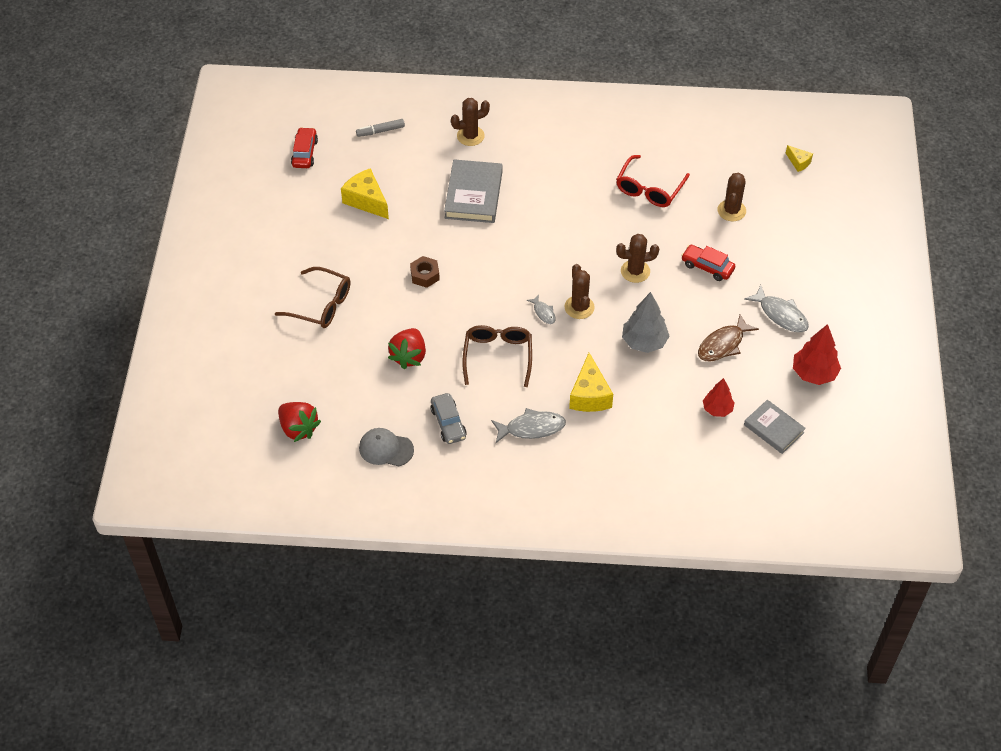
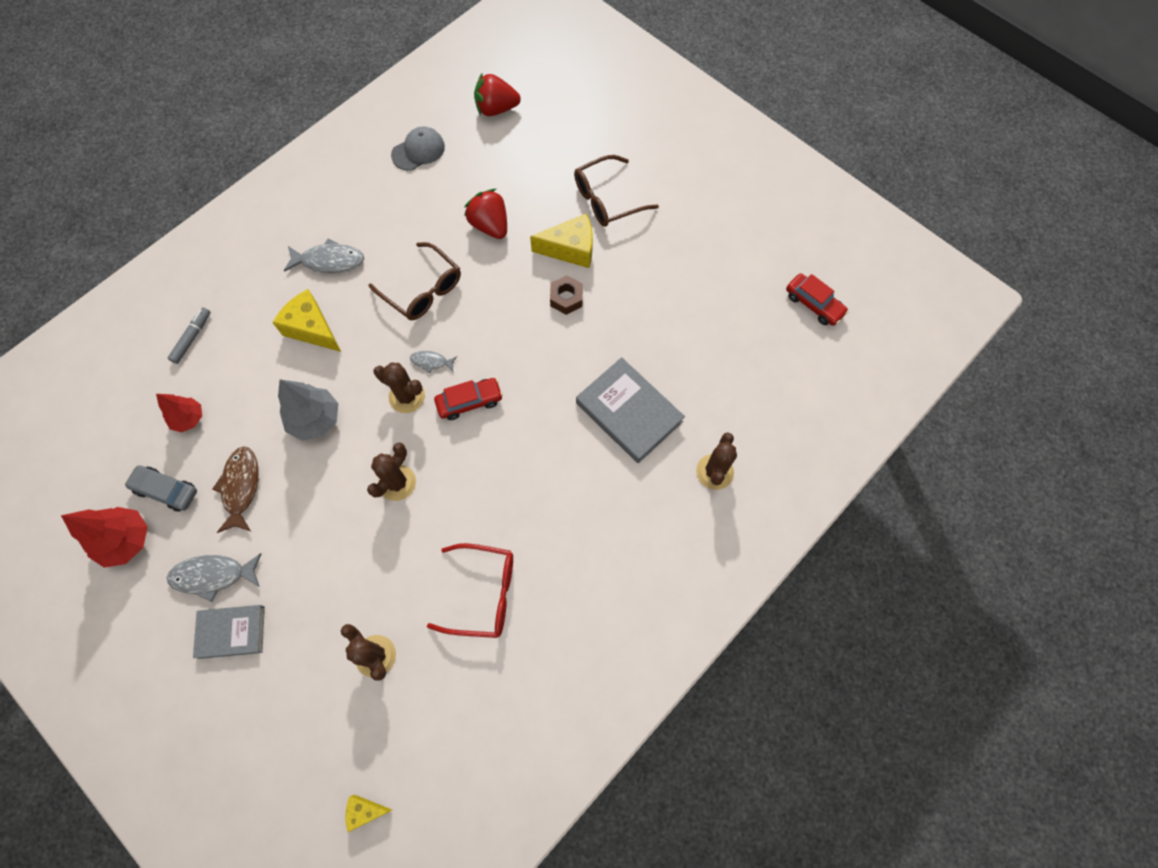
camera: 130 degrees right, 15 degrees up
(366, 200) = (703, 314): yellow cheese -> yellow cheese (570, 249)
(380, 131) = (792, 391): grey marker -> grey marker (192, 338)
(448, 423) = (396, 207): grey car -> grey car (166, 490)
(531, 428) = (329, 261): grey fish -> grey fish turned 120 degrees counterclockwise
(649, 189) = (483, 593): red glasses -> red glasses turned 120 degrees clockwise
(707, 267) = (334, 558): red car -> red car (469, 402)
(774, 429) = (121, 448): grey book -> grey book (231, 632)

